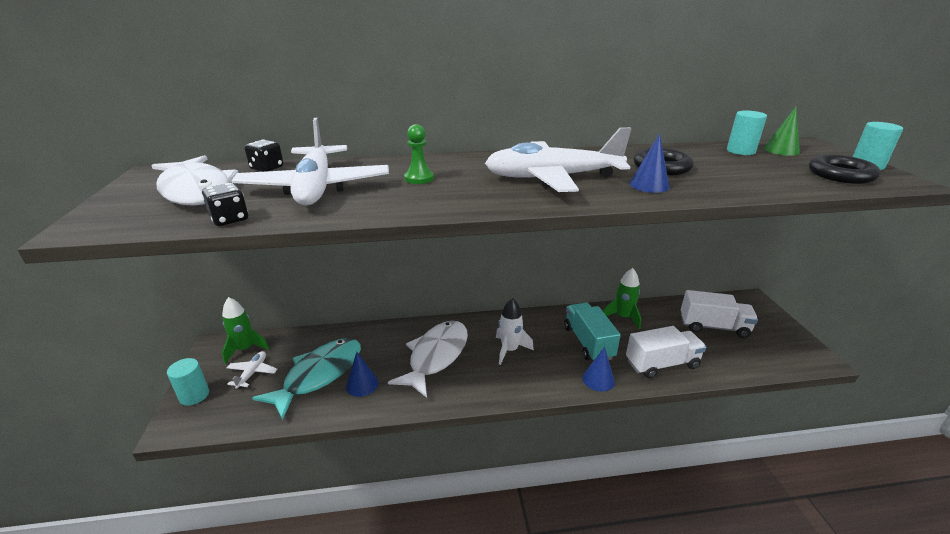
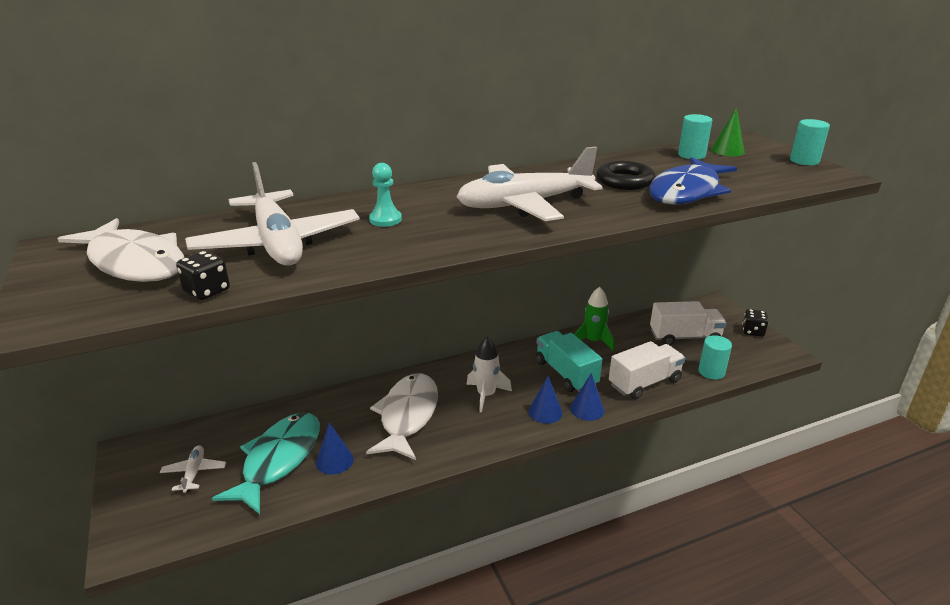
camera: 15 degrees left, 0 degrees up
(194, 395) = (131, 511): turquoise cylinder -> turquoise cylinder (711, 372)
(245, 349) = (170, 448): green rocket -> none
(267, 168) = (199, 226): black dice -> black dice (752, 331)
(419, 178) = (385, 219): green pawn -> turquoise pawn
(649, 185) = (620, 202): blue cone -> blue cone (545, 412)
(724, 182) = (687, 192): none -> blue fish
(840, 175) = (784, 173): black ring -> none

